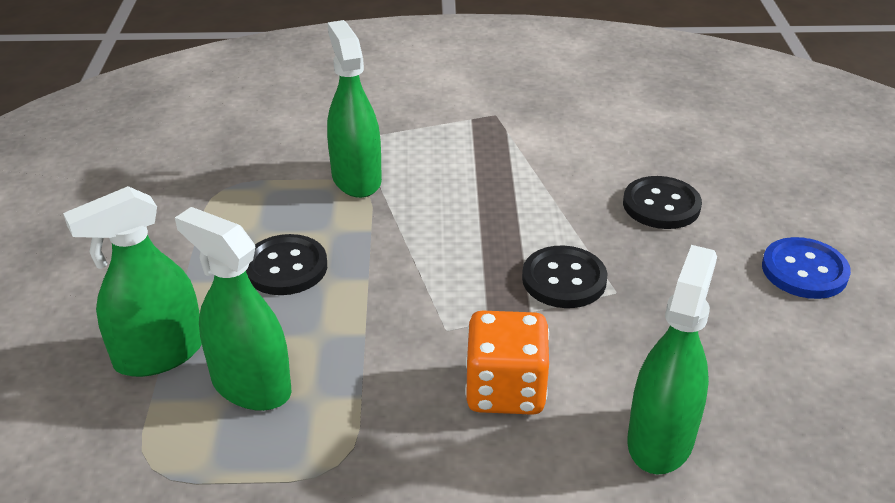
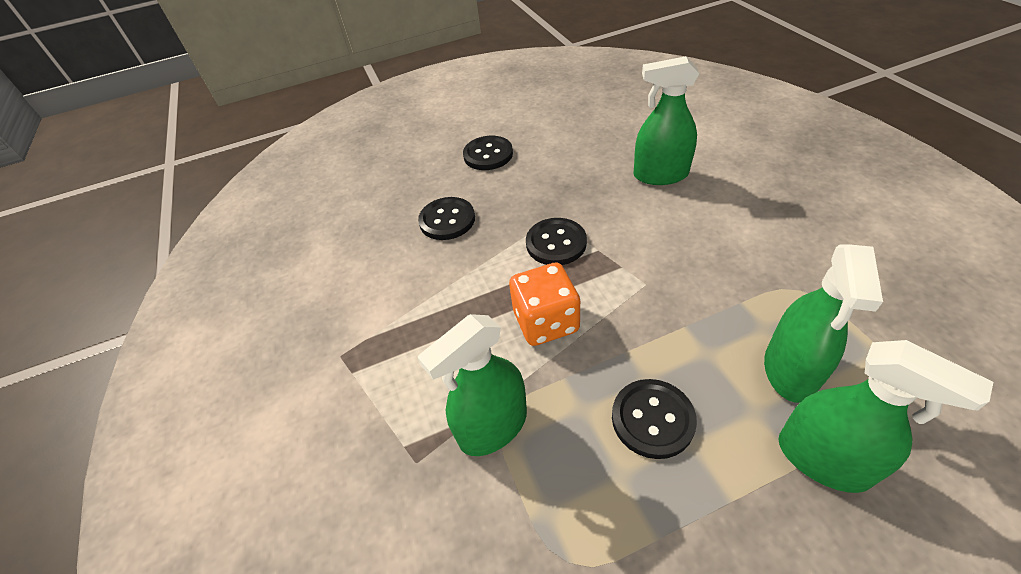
camera: 105 degrees left, 10 degrees up
(505, 390) = (676, 238): orange dice -> orange dice (546, 322)
(804, 271) = (488, 155): blue button -> black button

